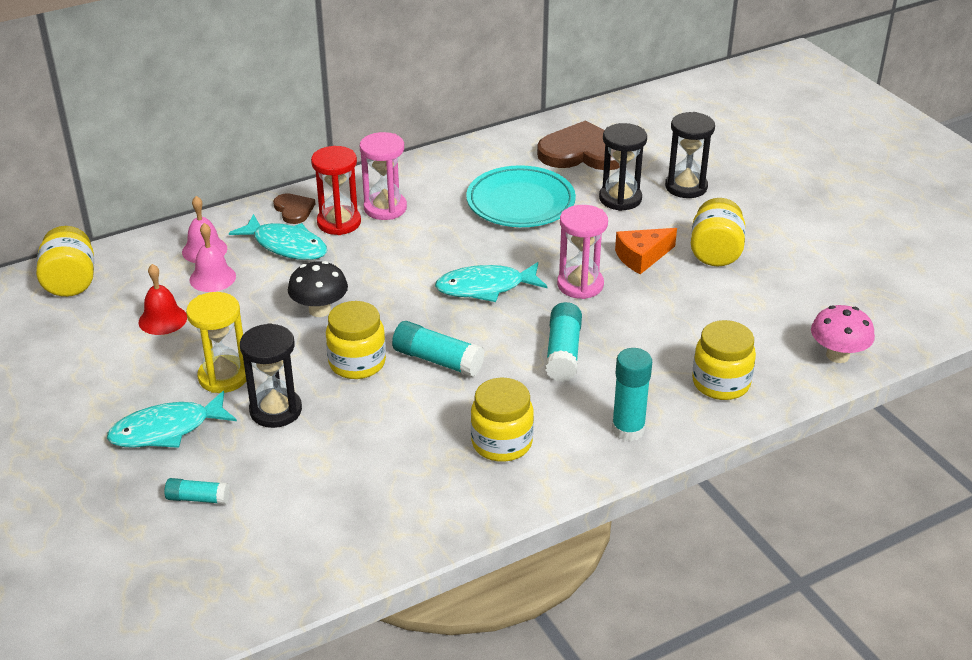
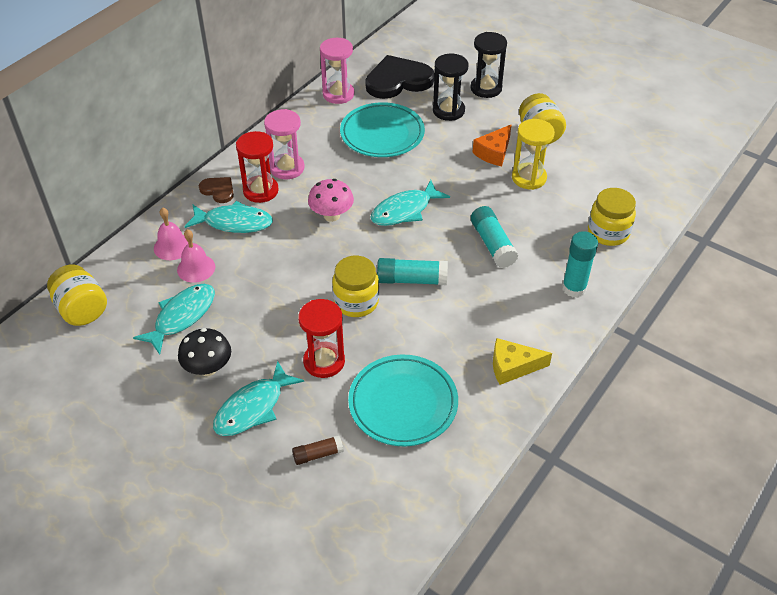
camera: 25 degrees left, 10 degrees up
(162, 319) = (182, 317): red bell -> turquoise fish
(198, 498) = (318, 454): turquoise glue stick -> brown glue stick
(223, 377) = (265, 348): yellow hourglass -> yellow hourglass (529, 178)
(275, 410) = (324, 361): black hourglass -> red hourglass
(320, 310) = (298, 268): black mushroom -> black mushroom (208, 368)
(329, 481) = (403, 403): none -> turquoise plate
(486, 487) = (512, 367): none -> yellow cheese
(501, 443) = (500, 329): yellow jar -> none
(580, 285) = (468, 187): pink hourglass -> pink hourglass (338, 94)
(583, 152) = (398, 80): brown heart -> black heart
(837, 355) = (664, 187): pink mushroom -> pink mushroom (331, 215)

